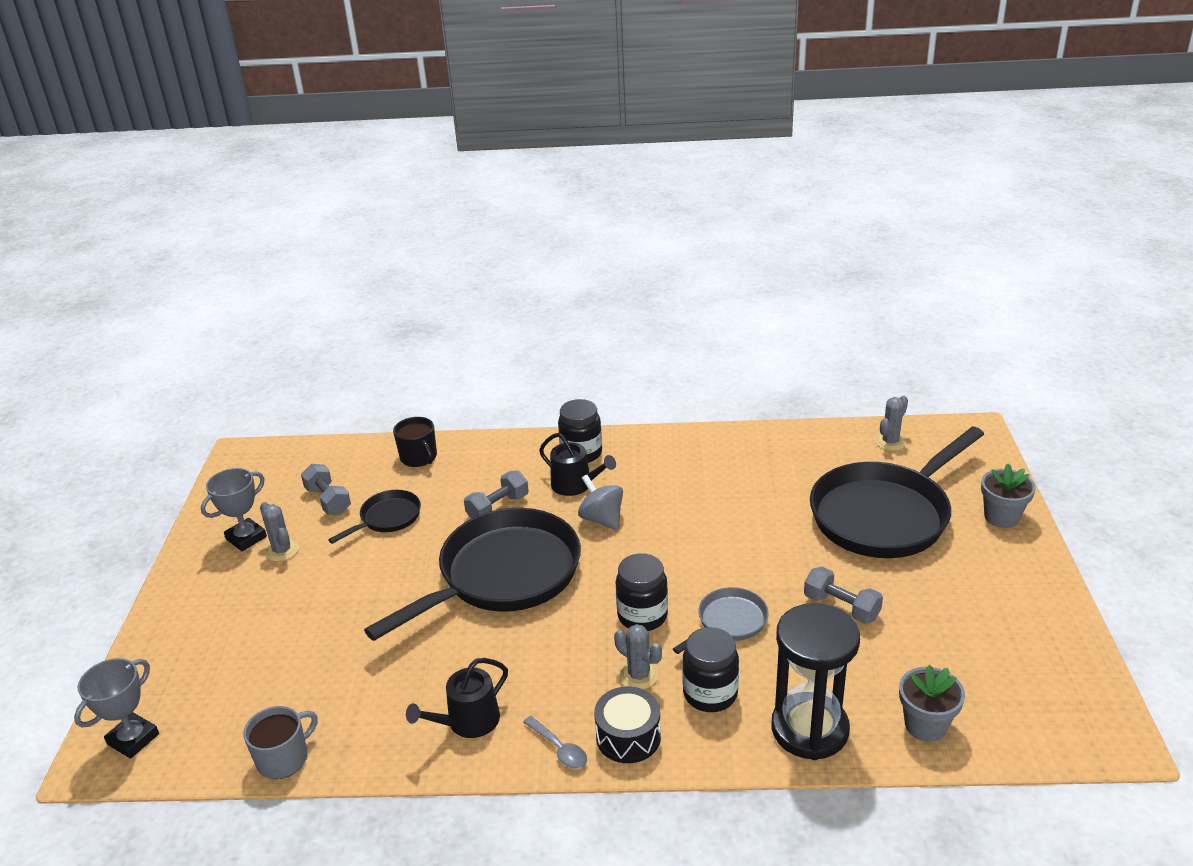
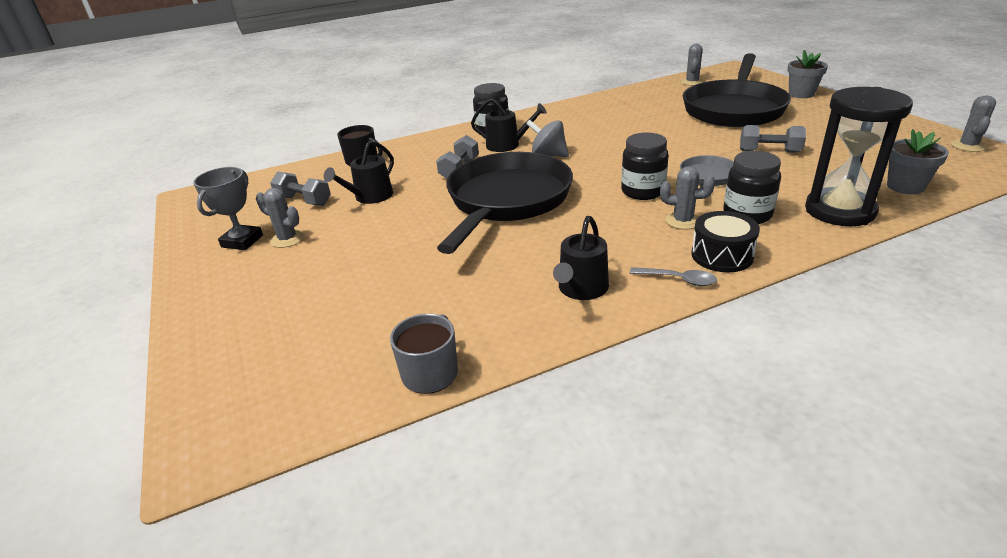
camera: 25 degrees left, 0 degrees up
(133, 739) = (238, 418): grey trophy -> none
(387, 518) = (370, 197): black pan -> black watering can
(1089, 693) = (968, 146): none -> grey cactus

